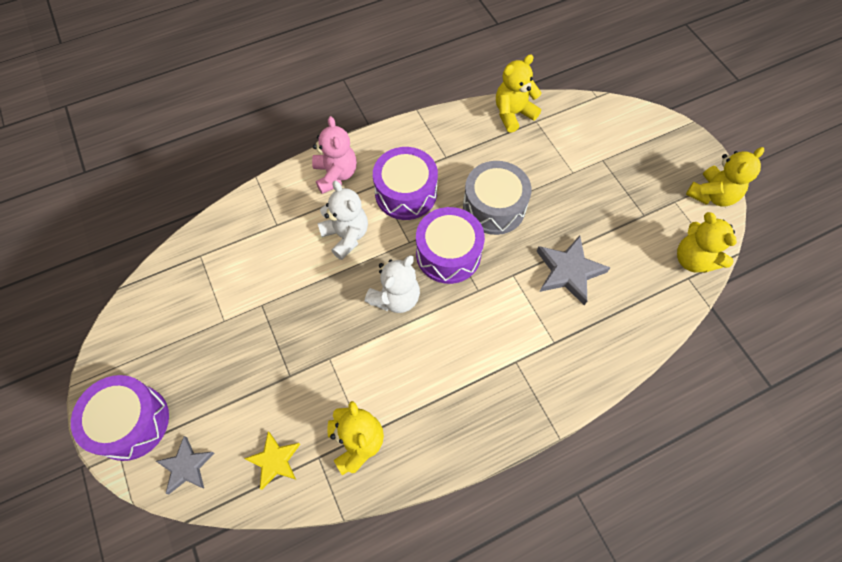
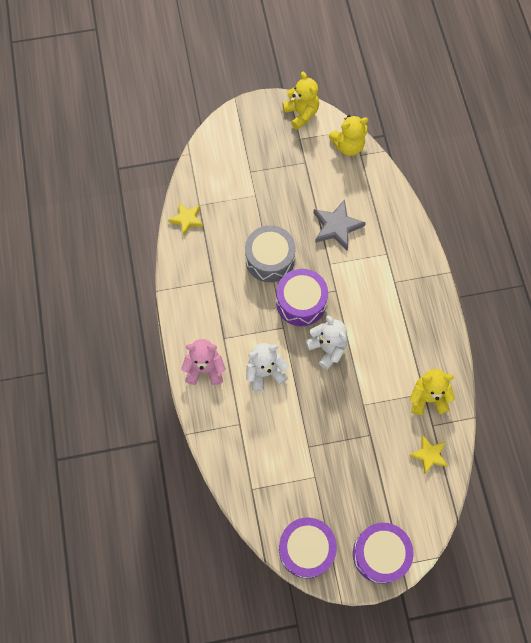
camera: 75 degrees left, 5 degrees up
(186, 466) = (421, 516): grey star -> none
(406, 193) = (238, 319): purple drum -> purple drum (306, 549)
(513, 114) = (186, 219): yellow teddy bear -> yellow star

